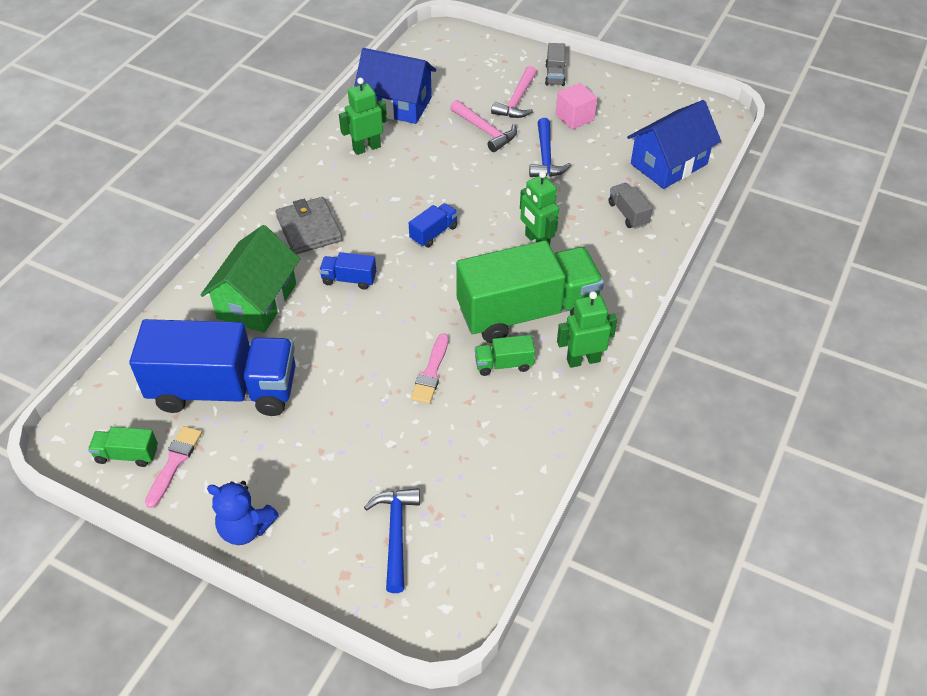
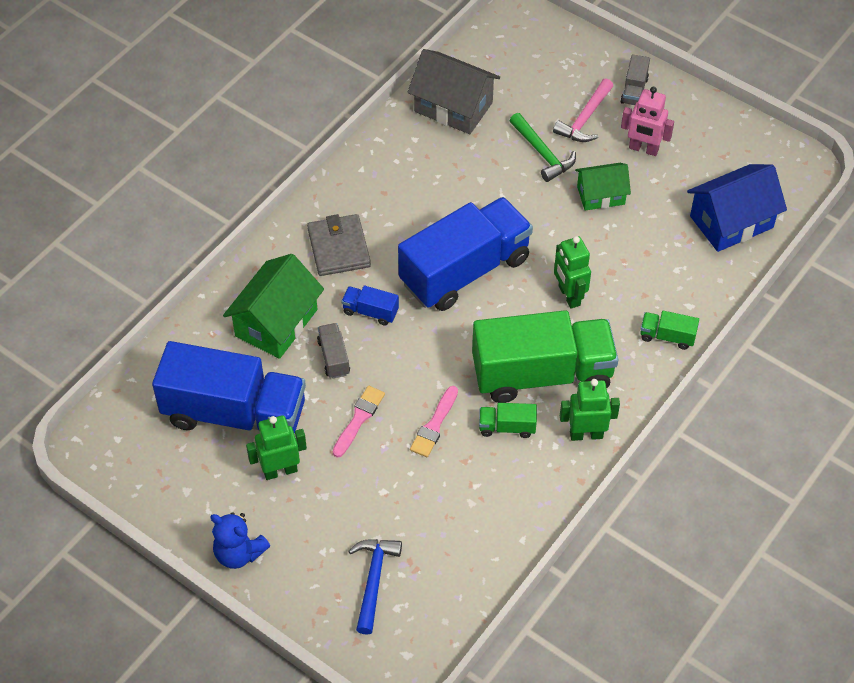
camera: 10 degrees right, 5 degrees up
(127, 454) = (138, 465): green truck -> green truck (667, 336)
(174, 463) = (181, 480): pink brush -> pink brush (359, 419)
(366, 148) = (412, 158): green robot -> green robot (280, 471)
(397, 105) = (453, 107): blue house -> grey house
(434, 233) = (465, 271): blue truck -> blue truck, size x2.47
(485, 131) = (542, 153): pink hammer -> green hammer
(546, 157) = (600, 195): blue hammer -> green house
(574, 117) = (643, 149): pink cube -> pink robot
(628, 214) = (672, 276): grey truck -> grey truck (334, 357)

